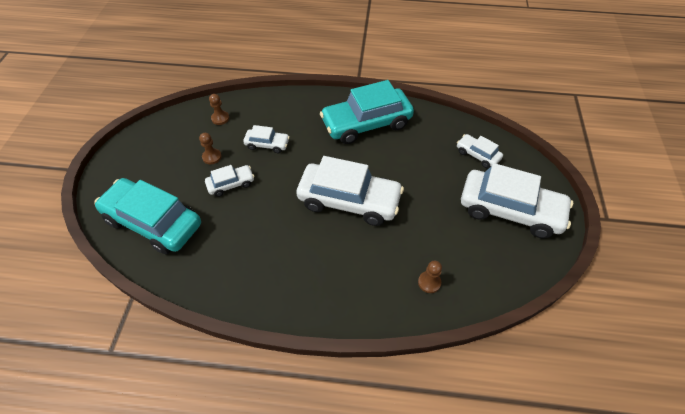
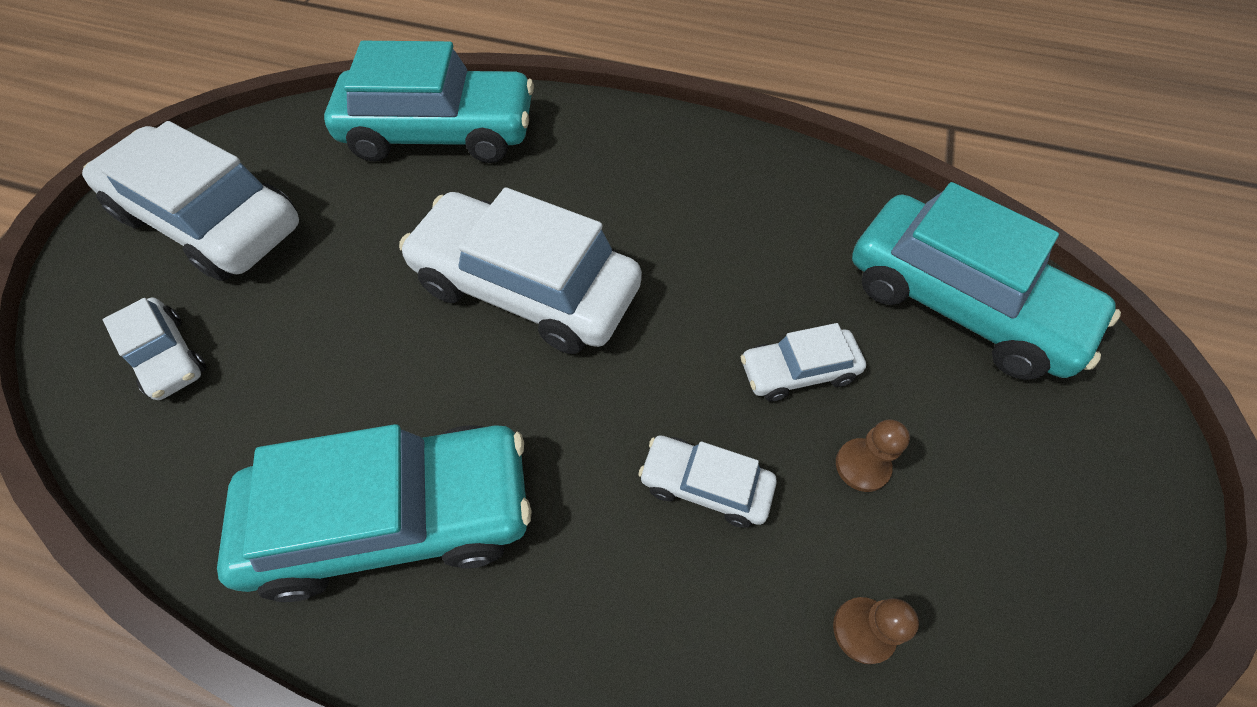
camera: 170 degrees left, 5 degrees up
(429, 282) = (440, 133): brown pawn -> turquoise car

